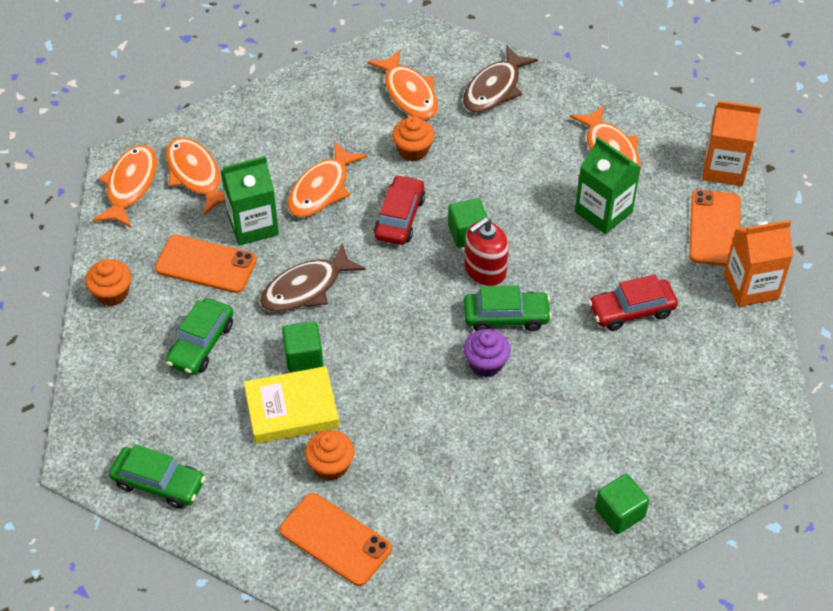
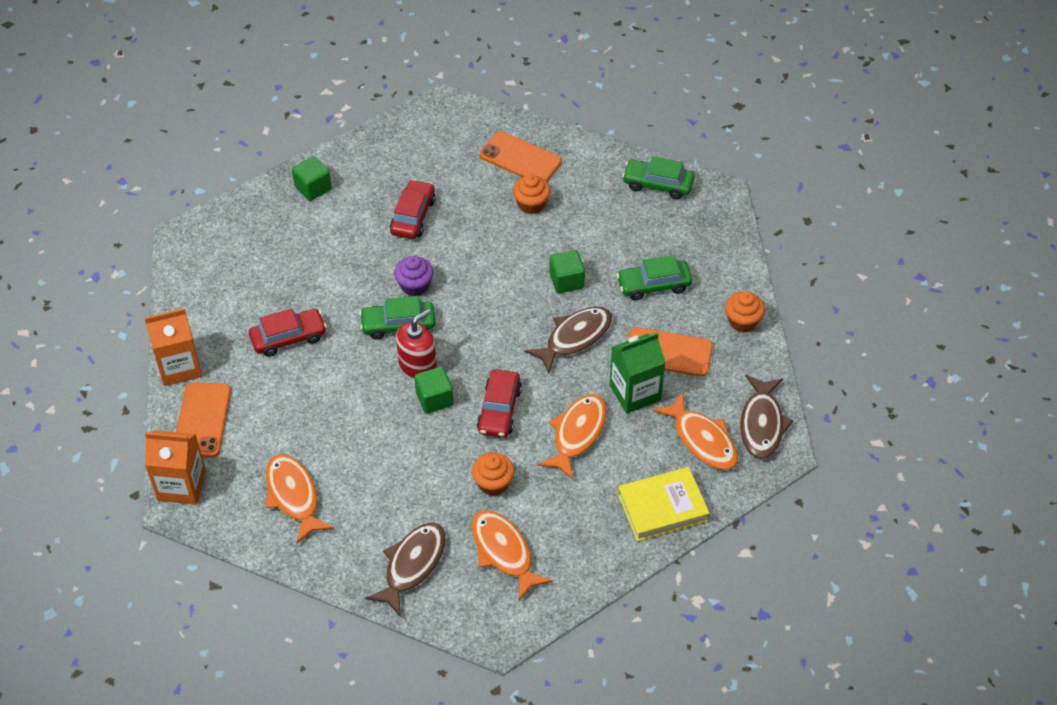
camera: 175 degrees right, 0 degrees up
(130, 185) = (761, 424): orange fish -> brown fish
(201, 344) = (653, 285): green car -> green car turned 120 degrees counterclockwise
(291, 409) = (568, 241): yellow book -> yellow book (662, 508)
(486, 459) = (413, 216): none -> red car
(603, 212) = (306, 429): green carton -> none

